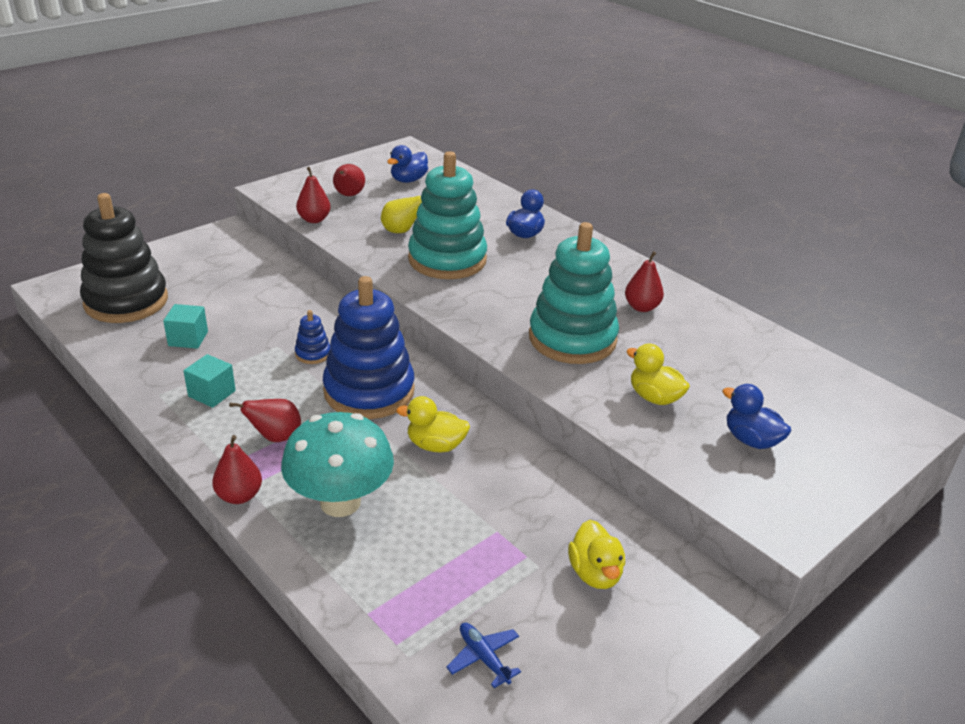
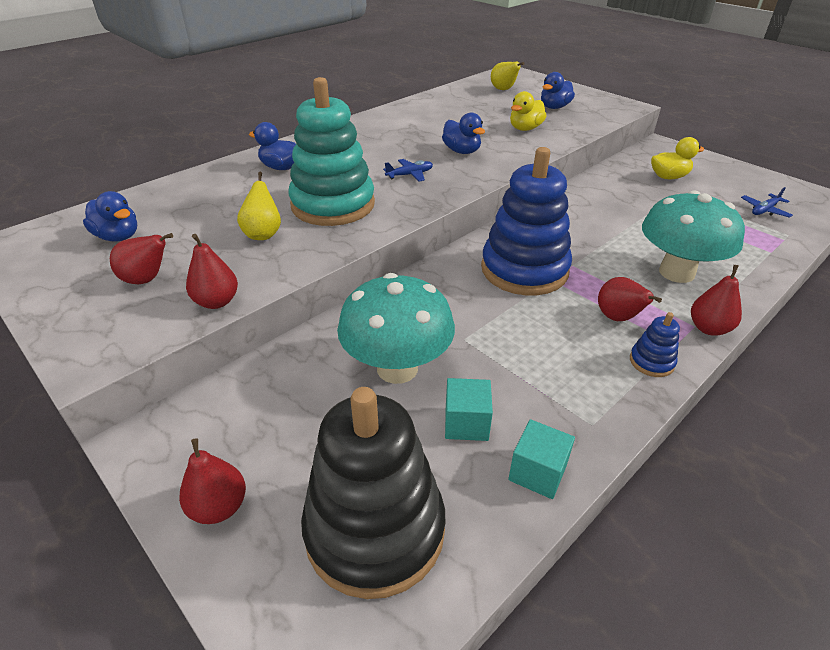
camera: 90 degrees left, 5 degrees up
(212, 393) = (571, 376): turquoise cube -> turquoise cube (537, 472)
(255, 313) = (397, 368): none -> turquoise mushroom
(313, 354) = (473, 310): blue stacking toy -> blue stacking toy (651, 362)
(435, 445) = (582, 233): yellow duck -> none
(508, 301) = (410, 175): none -> blue plane
(572, 339) = (462, 151): turquoise stacking toy -> blue duck
(641, 307) = (409, 127): red pear -> red pear (219, 507)
(816, 399) = (503, 90): none -> yellow pear

